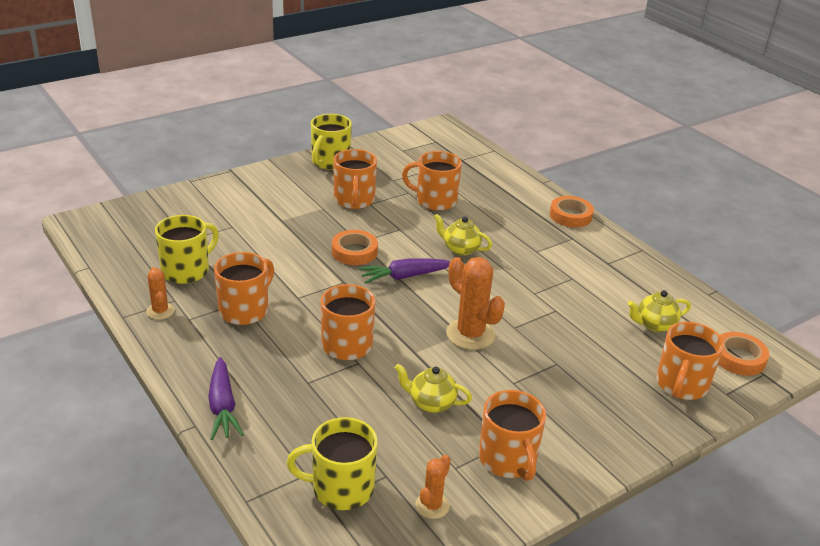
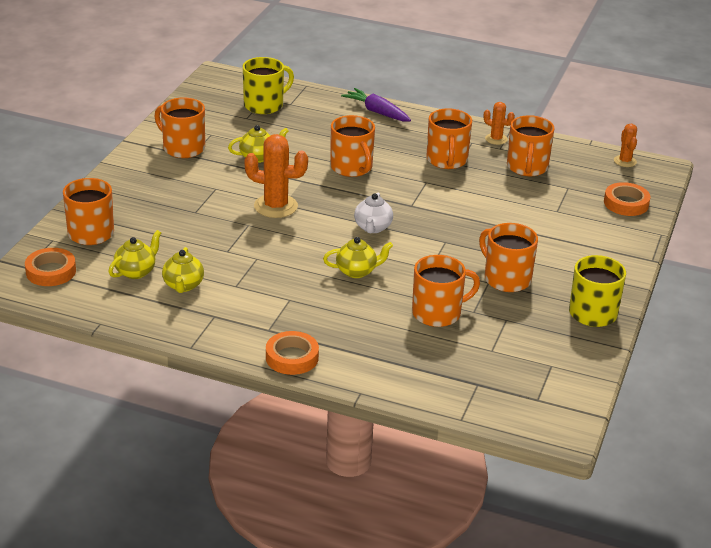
camera: 145 degrees right, 0 degrees up
(186, 270) = (527, 167): yellow mug -> orange mug
(354, 252) = (437, 231): orange tape -> orange tape (626, 203)
(404, 276) = (373, 228): purple carrot -> white teapot
(432, 505) = (207, 115): orange cactus -> orange cactus (625, 161)
(618, 295) = (183, 285): none -> yellow teapot

